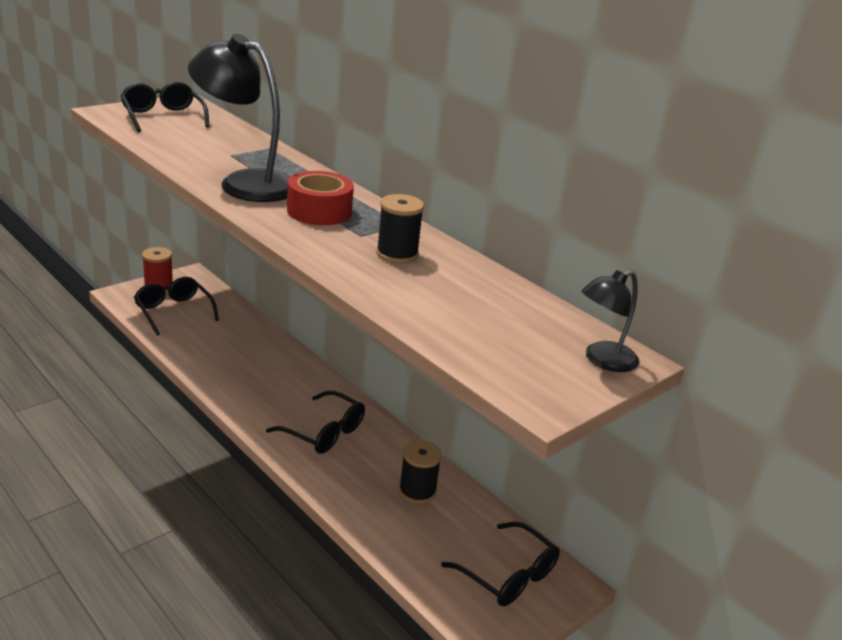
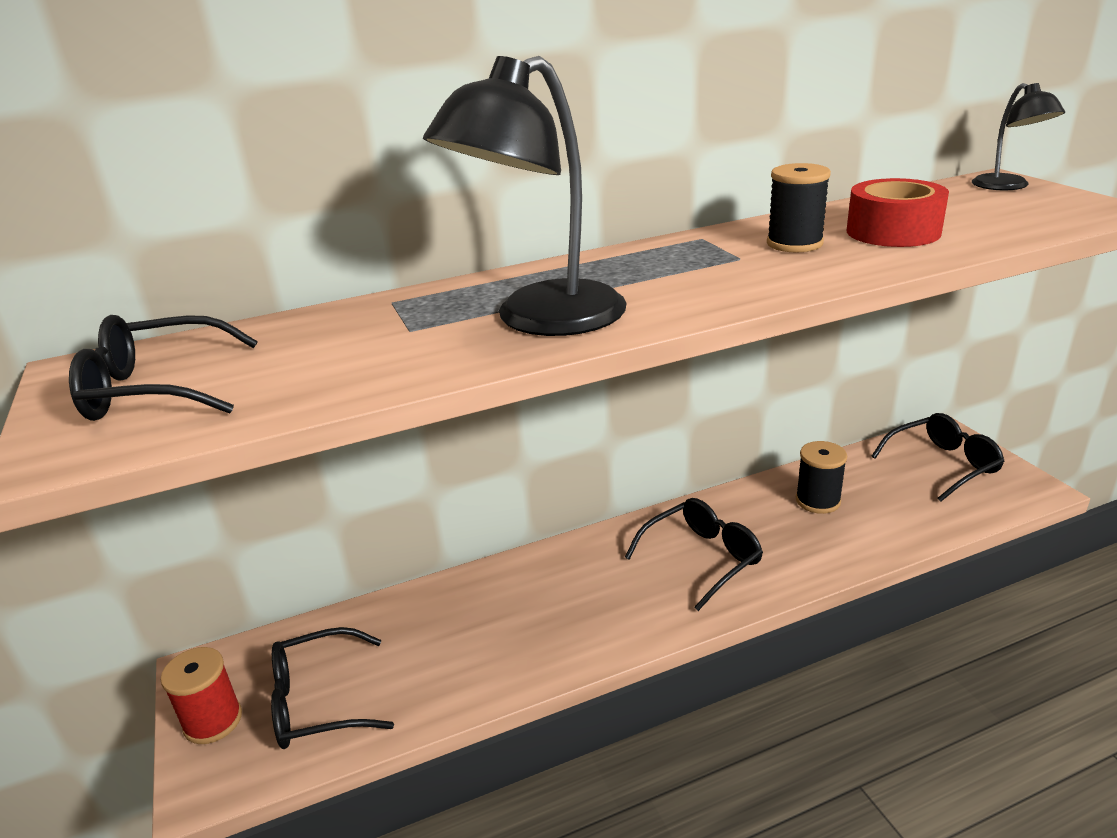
camera: 65 degrees left, 0 degrees up
(319, 211) = (660, 277): red tape -> red tape (893, 232)

